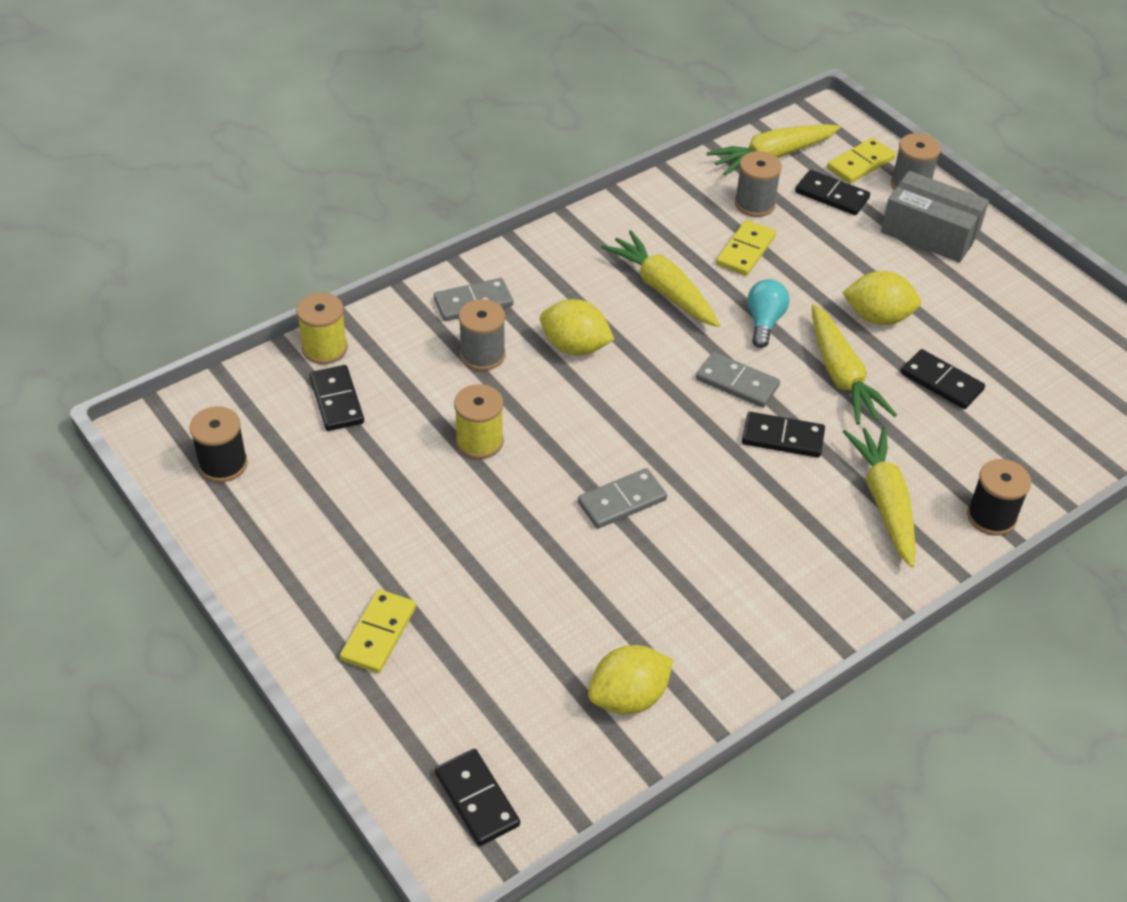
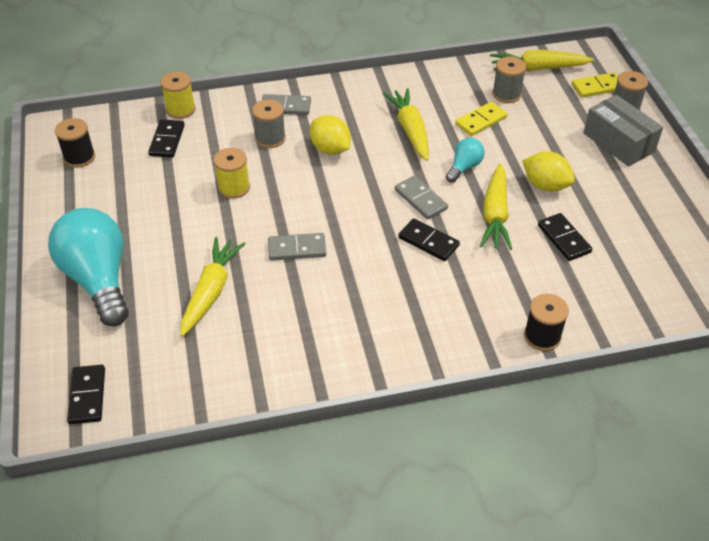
camera: 25 degrees right, 0 degrees up
(378, 633) = (98, 279): yellow domino -> turquoise light bulb
(628, 697) = (219, 368): yellow lemon -> none
(832, 195) = (564, 102): black domino -> none
(884, 502) = (471, 303): yellow carrot -> yellow carrot (211, 292)

